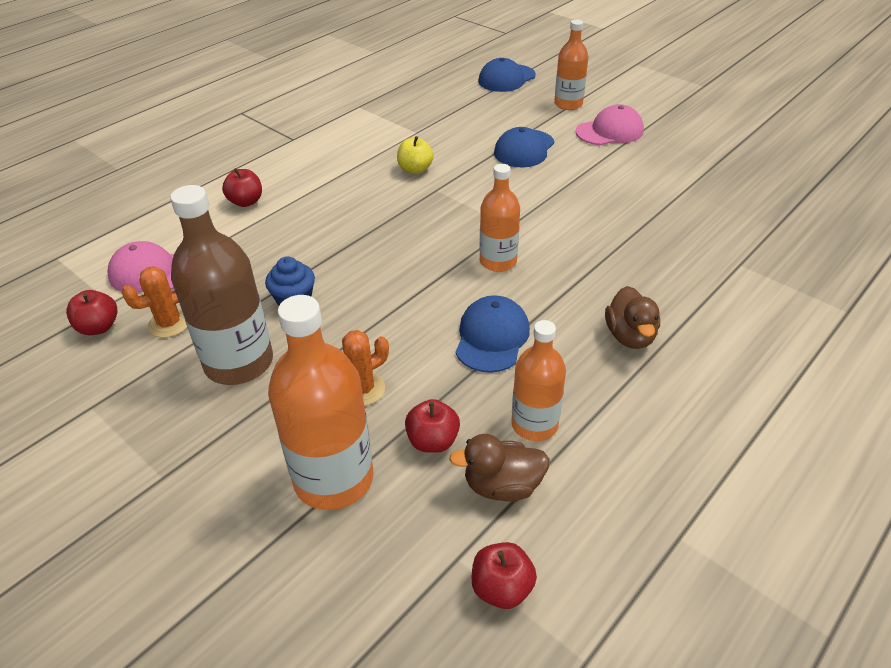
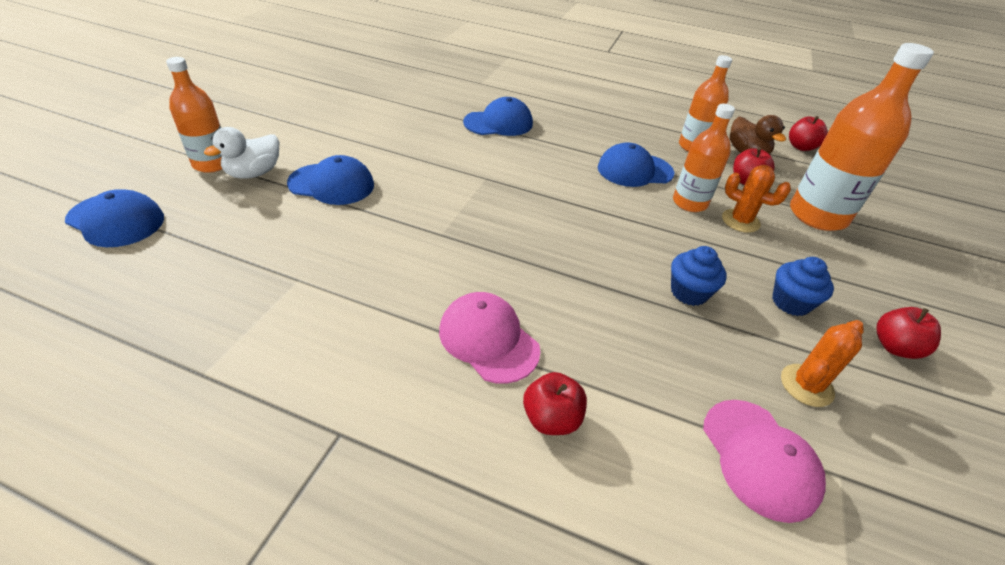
camera: 115 degrees left, 0 degrees up
(99, 327) = (879, 460): red apple -> red apple (894, 347)
(169, 323) = (806, 385): orange cactus -> orange cactus turned 75 degrees counterclockwise
(239, 362) = (790, 302): brown bottle -> blue cupcake
(415, 169) = (402, 259): yellow apple -> none
(498, 261) = (543, 178): orange bottle -> orange bottle (689, 203)
(550, 119) = (254, 173): none -> white duck
(610, 131) = (282, 135): pink cap -> pink cap (488, 339)
(623, 256) = (498, 123): none -> blue cap
(630, 336) = (586, 118): brown duck -> none

